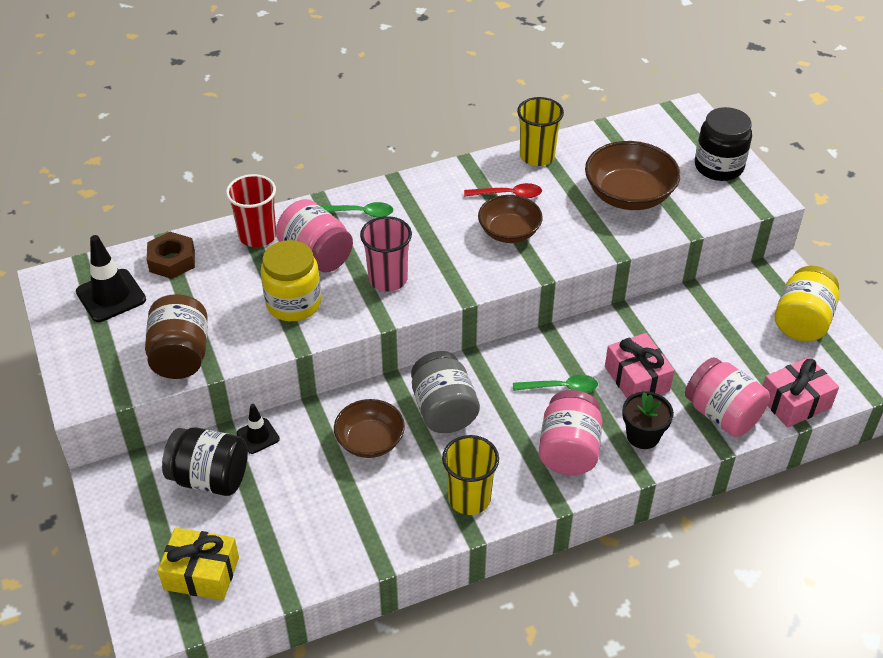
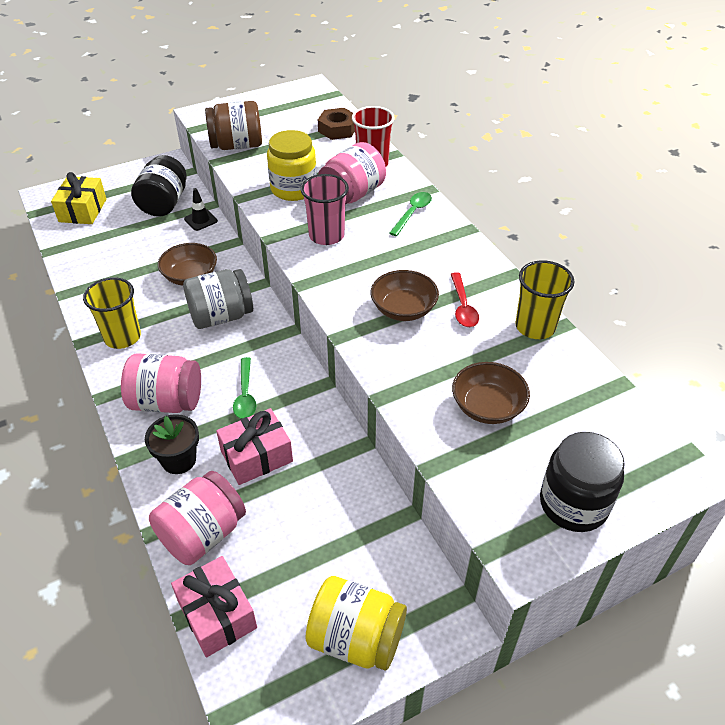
camera: 85 degrees right, 0 degrees up
(111, 296) = (298, 110): black traffic cone -> none
(360, 213) = (412, 213): green spoon -> green spoon turned 150 degrees counterclockwise
(628, 195) = (487, 407): brown bowl -> brown bowl, size x0.66

